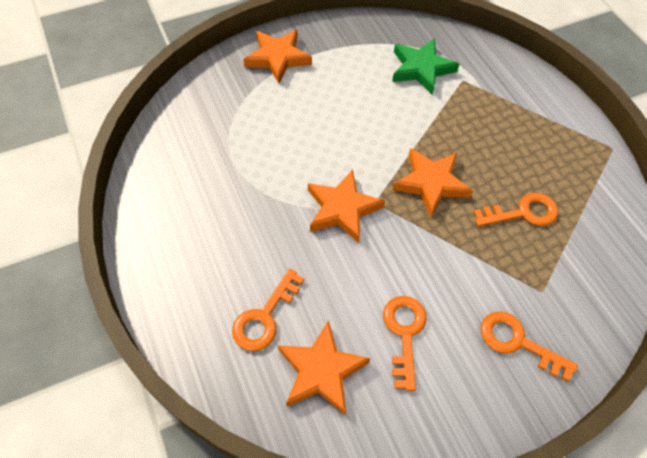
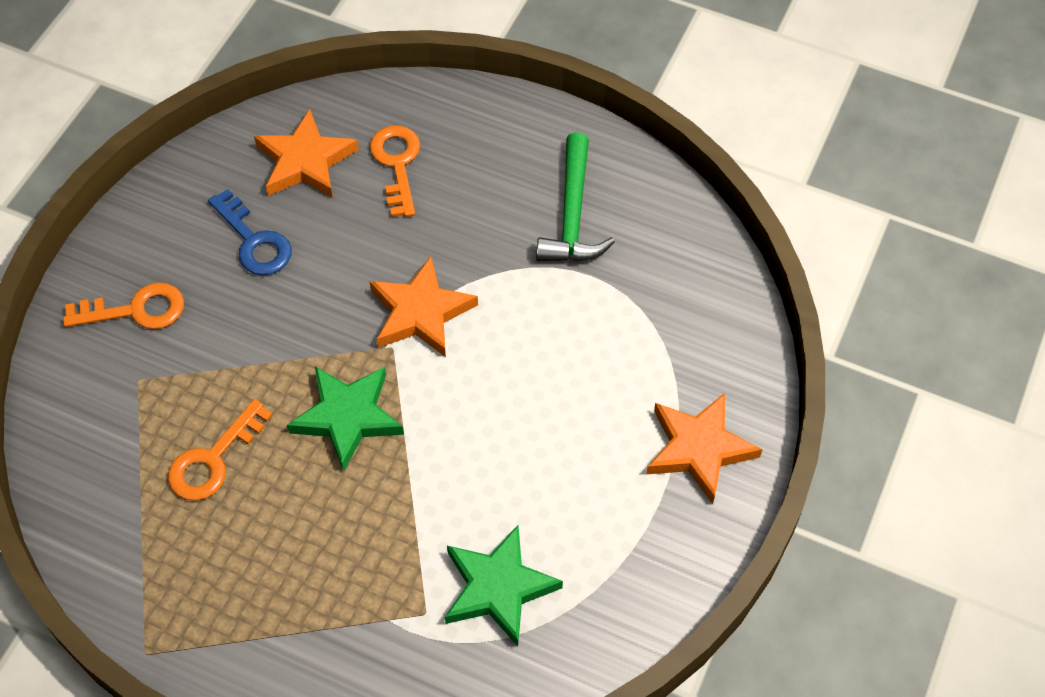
camera: 140 degrees right, 0 degrees up
(203, 200) = (572, 215): none -> green hammer
(404, 333) = (254, 241): orange key -> blue key
(431, 183) = (348, 417): orange star -> green star

